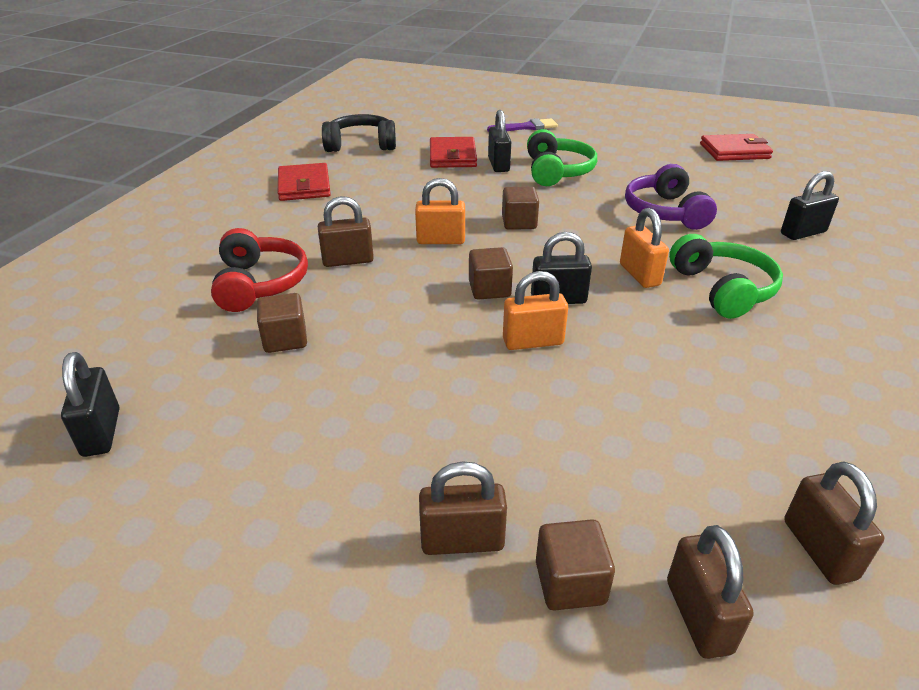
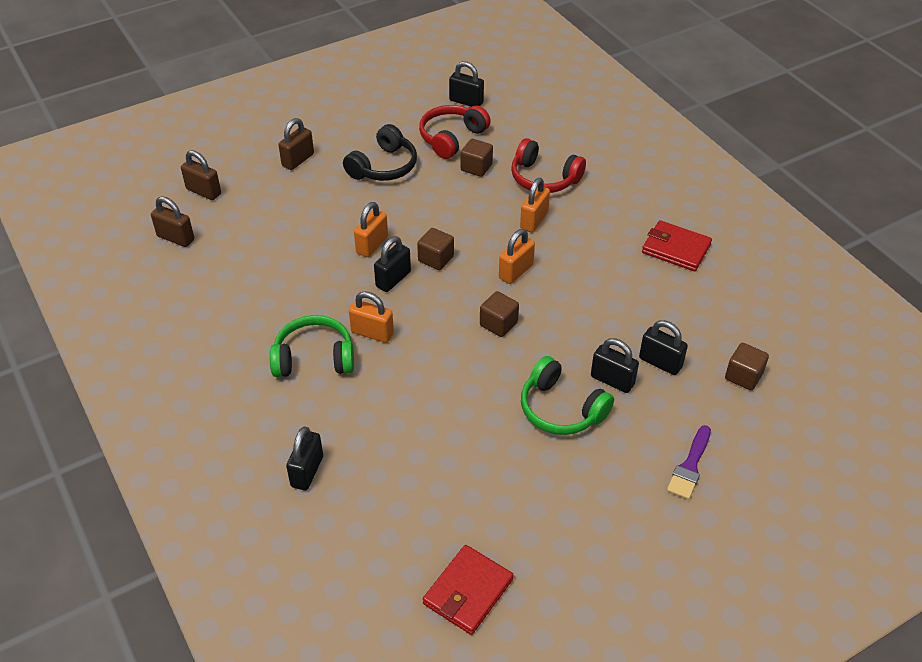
camera: 130 degrees right, 10 degrees up
(229, 395) = (451, 138): none -> red headphones
(348, 261) = (534, 220): brown padlock -> orange padlock
(361, 145) = (742, 319): black headphones -> black headphones (384, 167)
(452, 156) = (660, 362): red wallet -> black padlock
(570, 582) = (251, 173): brown cube -> brown cube (743, 376)
(665, 212) = (424, 418): purple headphones -> none
(723, 289) = (314, 358): green headphones -> green headphones turned 150 degrees clockwise

